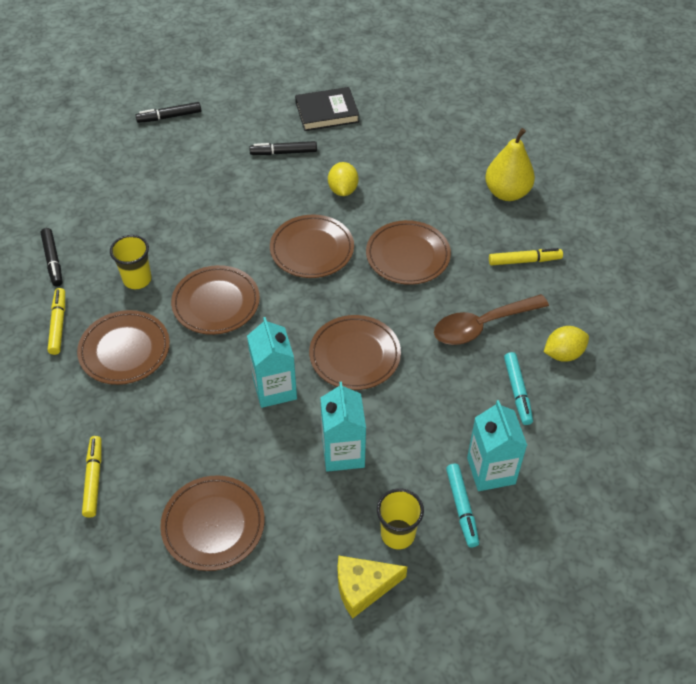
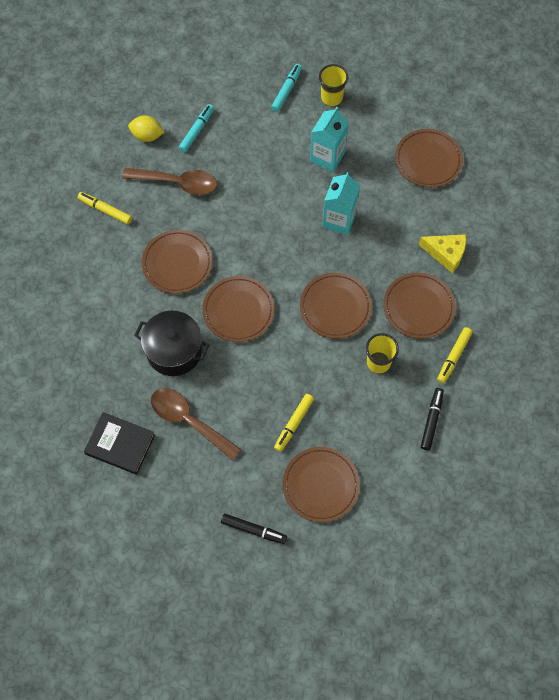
camera: 145 degrees left, 15 degrees up
(94, 479) = (483, 227): yellow marker -> yellow marker (293, 424)
(283, 152) = (189, 421): black marker -> brown spoon
(343, 190) = (174, 351): yellow lemon -> black pot
(355, 355) = (273, 212): brown plate -> brown plate (320, 485)
(363, 587) = (369, 84): yellow cheese -> yellow cheese (446, 253)
(491, 471) = (254, 98): turquoise carton -> none
(507, 193) = (60, 271): yellow pear -> none

